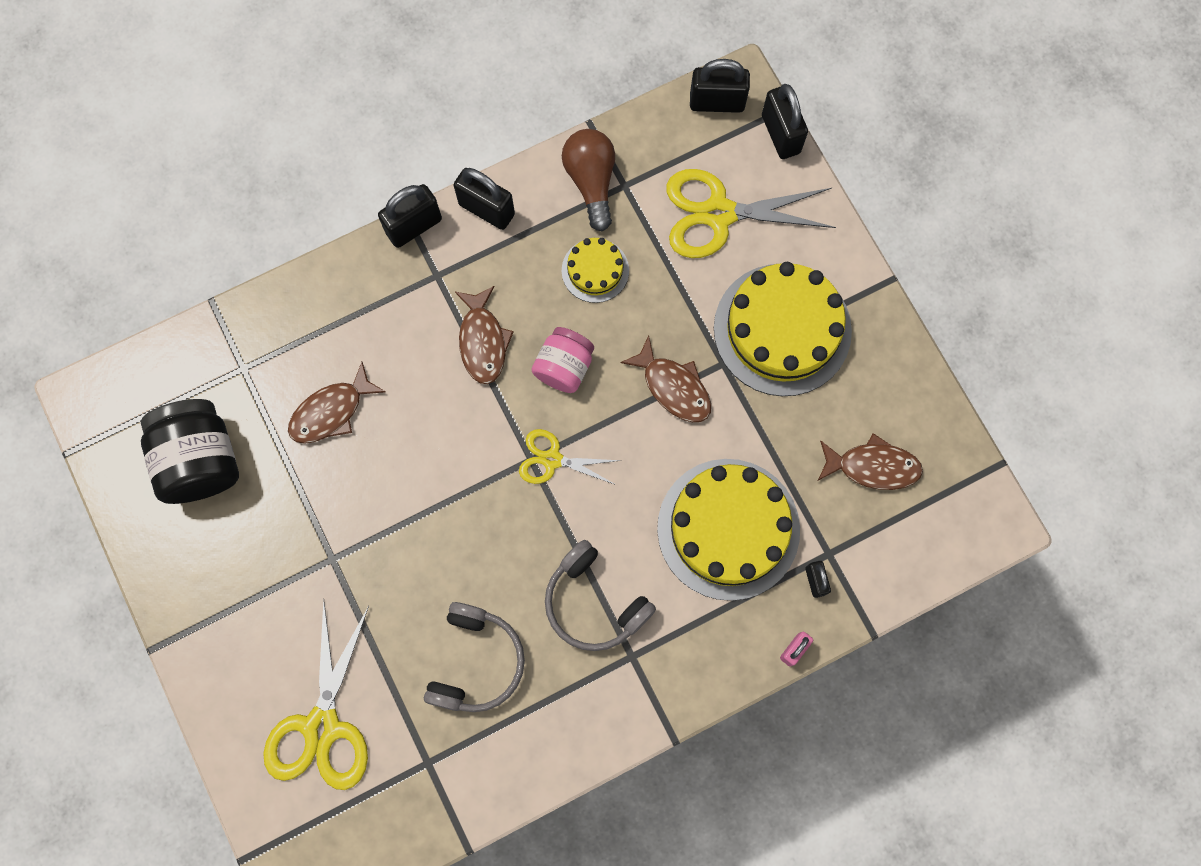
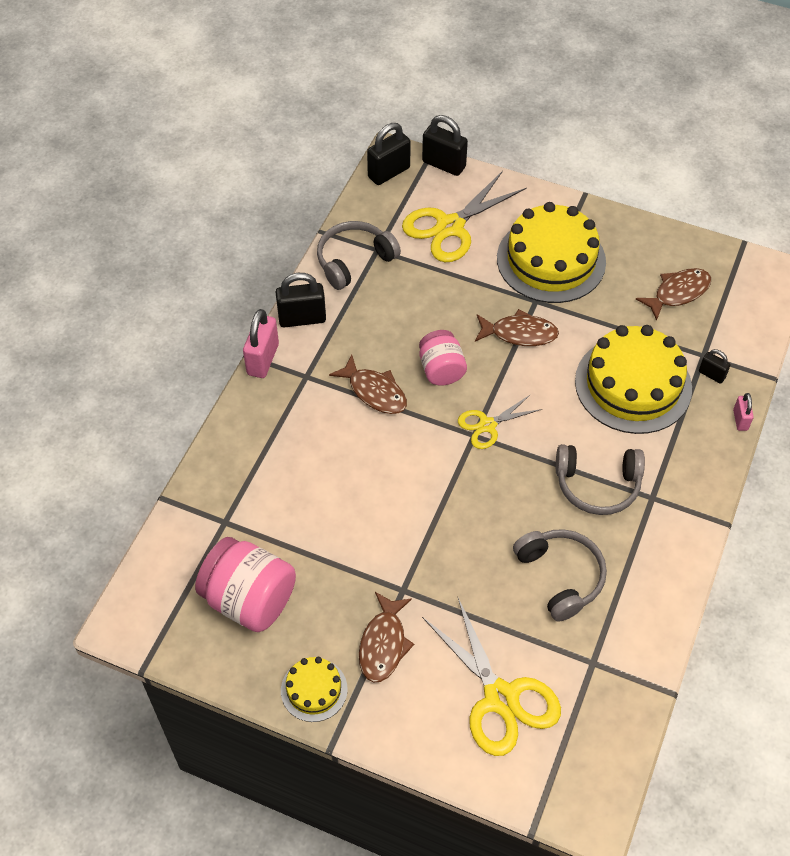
camera: 40 degrees left, 20 degrees down
(201, 460) = (249, 599): black jar -> pink jar
(331, 411) = (313, 503): brown fish -> brown fish (383, 644)
(414, 226) = (263, 359): black padlock -> pink padlock
(591, 181) = (354, 261): brown light bulb -> grey headphones
(595, 270) = (406, 305): yellow cake -> yellow cake (314, 690)

